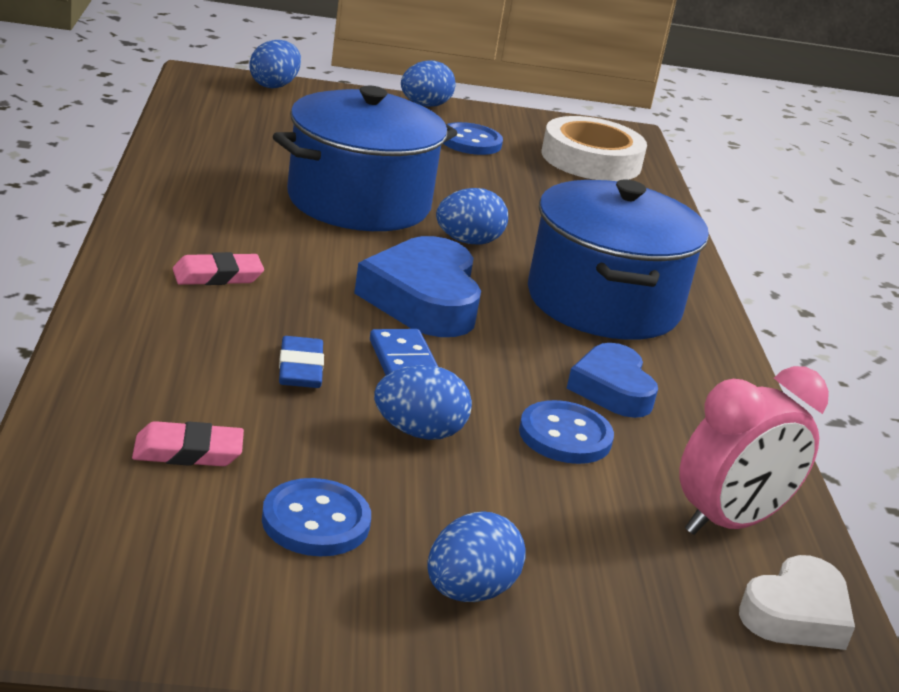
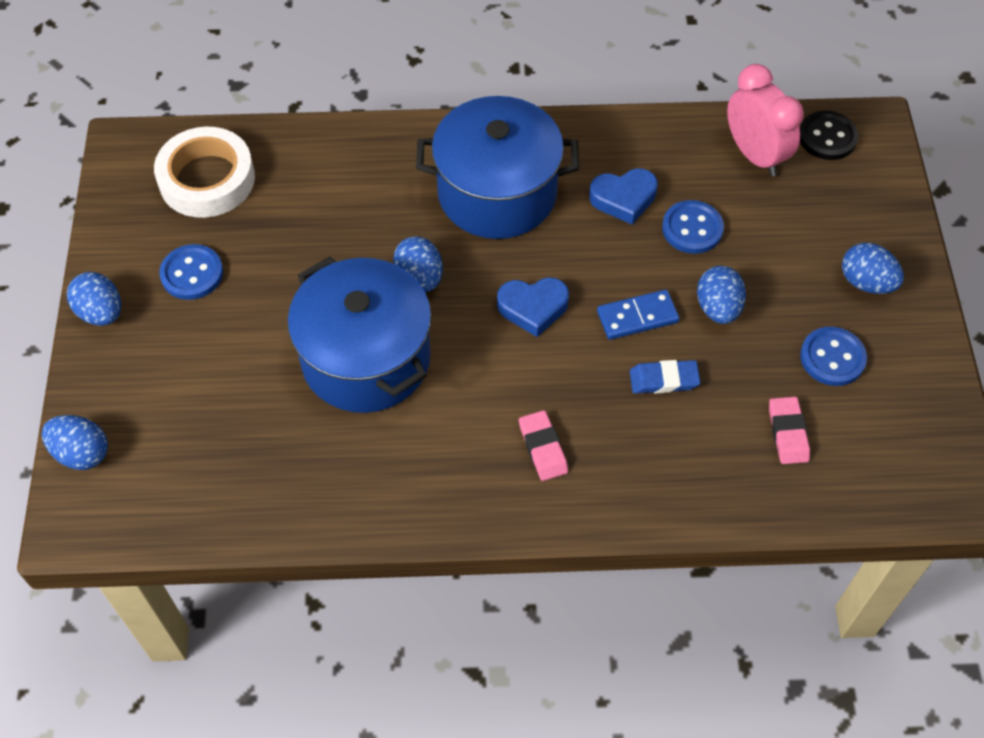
camera: 85 degrees left, 30 degrees up
(423, 299) = (533, 308): blue heart -> blue heart, size x0.64
(796, 614) = (827, 137): white heart -> black button

